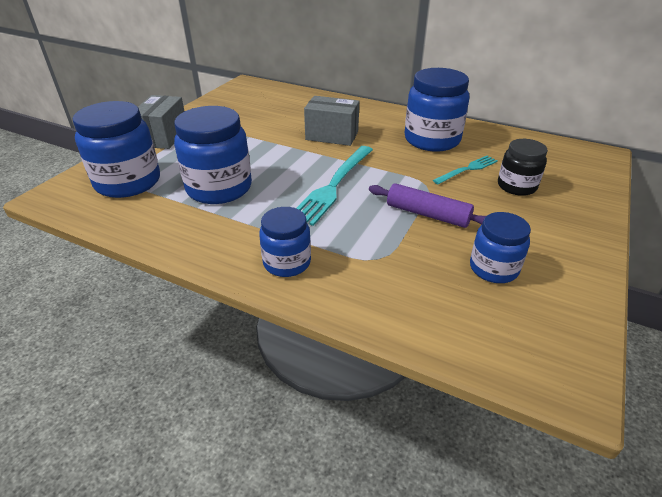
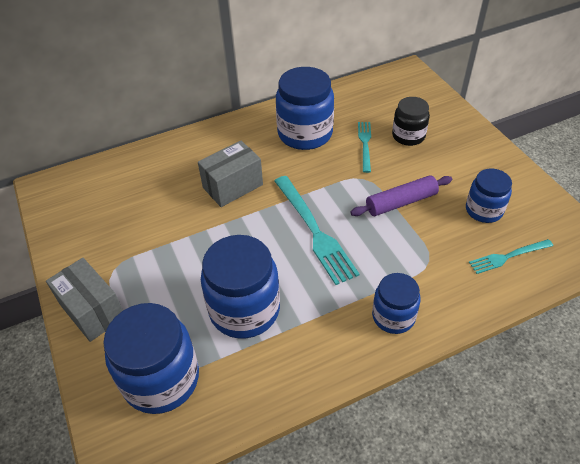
camera: 50 degrees left, 10 degrees up
(453, 311) = (508, 256): none -> turquoise fork

